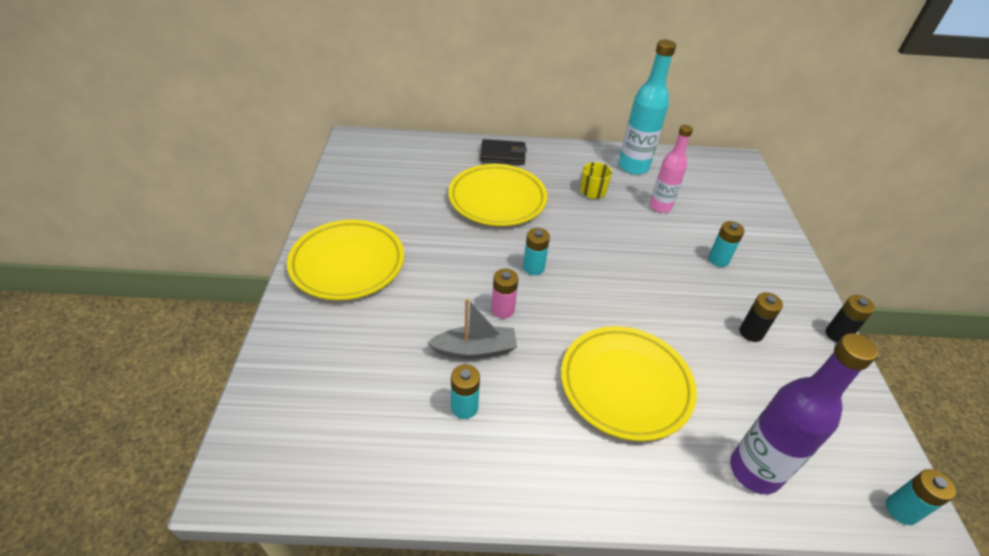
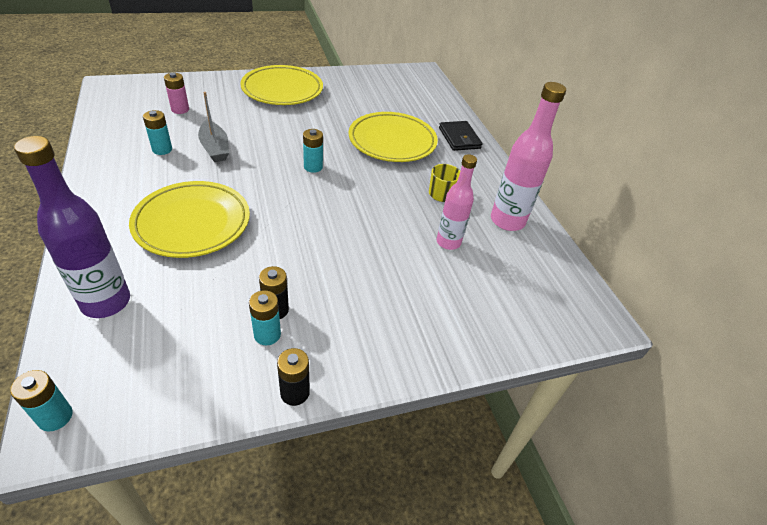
camera: 70 degrees right, 0 degrees up
(502, 310) = (259, 156): pink battery -> pink battery (180, 109)
(633, 167) = (507, 221): turquoise bottle -> pink bottle
(718, 260) = (381, 288): turquoise battery -> turquoise battery (267, 334)

